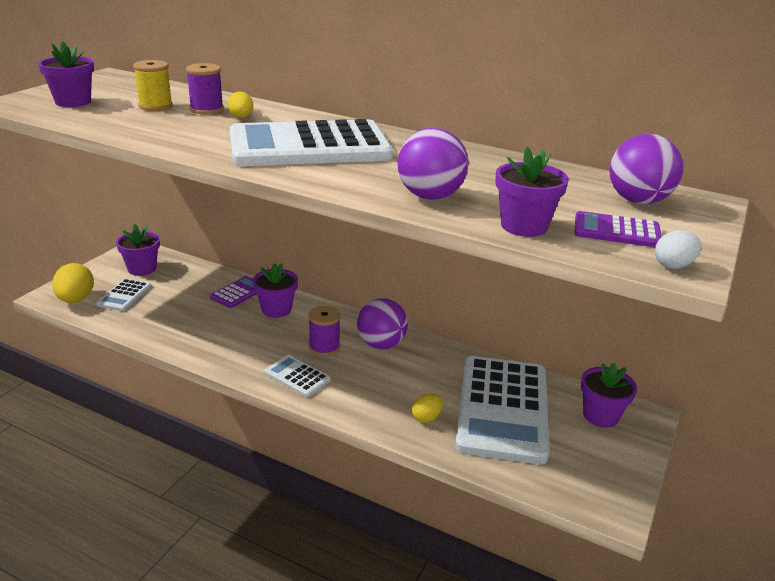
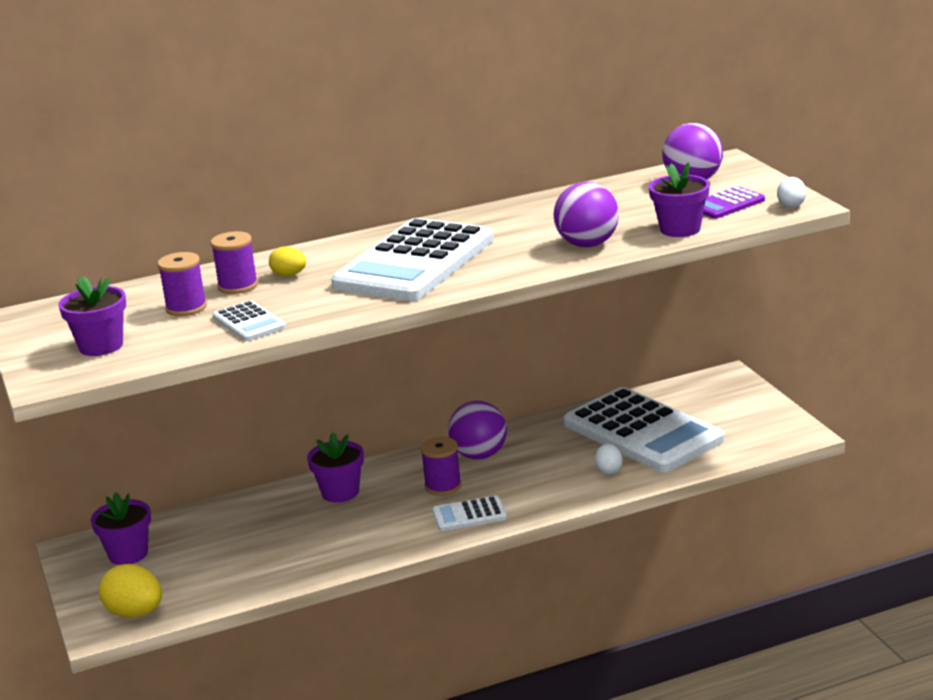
camera: 45 degrees left, 5 degrees down
(124, 295) = (174, 579): white calculator -> white calculator (249, 322)
(155, 106) = (186, 308): yellow spool -> purple spool
(238, 293) = (274, 505): purple calculator -> none
(426, 418) = (609, 471): yellow egg -> white egg
(600, 415) = (703, 394): purple flower pot -> none

